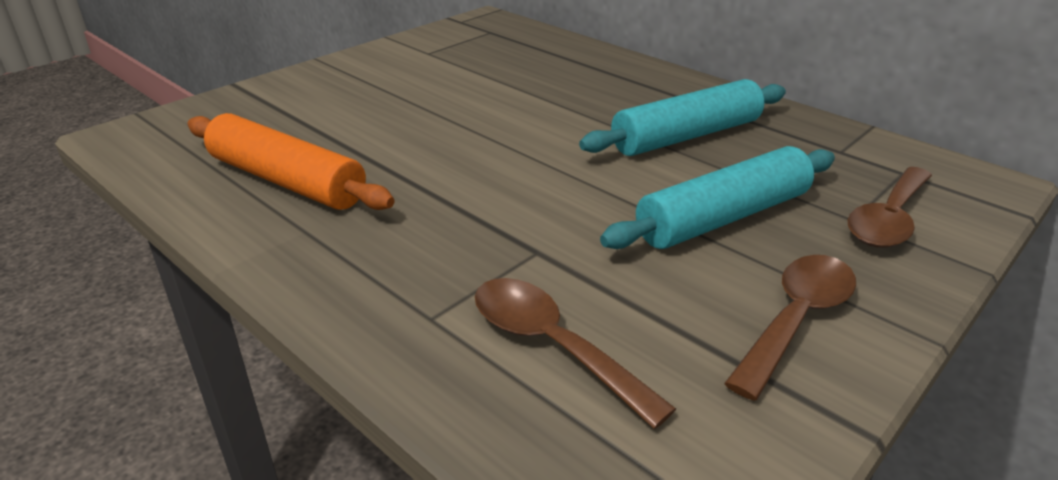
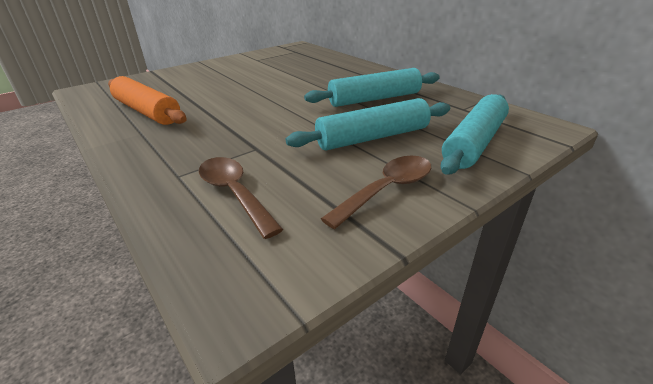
camera: 10 degrees right, 0 degrees up
(888, 219) = (474, 143): brown spoon -> turquoise rolling pin

